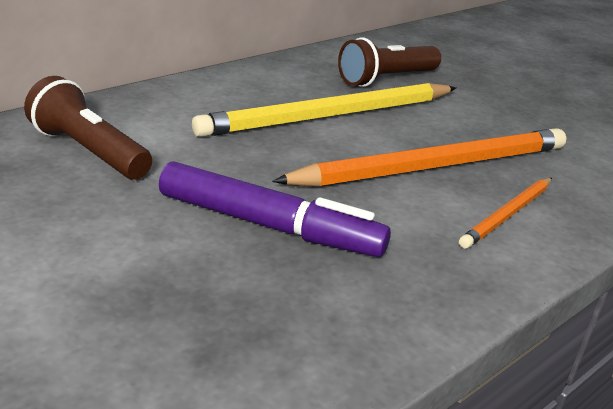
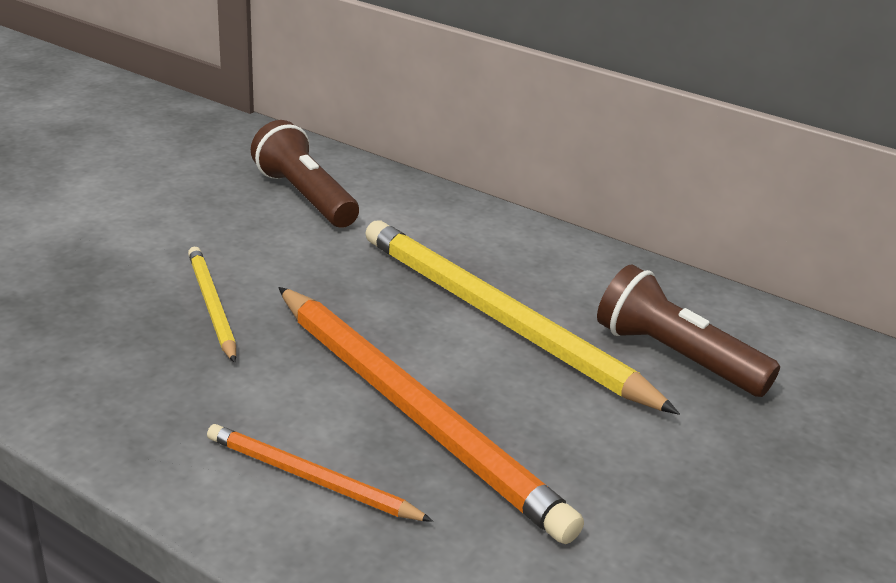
camera: 75 degrees right, 0 degrees up
(89, 151) = (305, 197): brown flashlight -> brown flashlight turned 60 degrees counterclockwise
(269, 225) = (211, 305): purple marker -> yellow pencil

